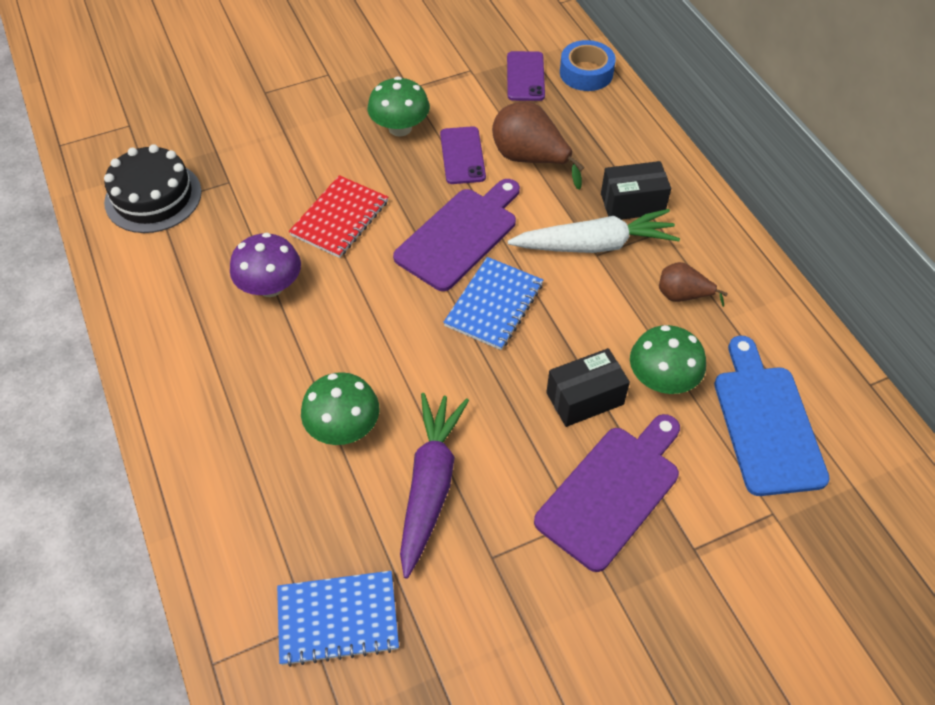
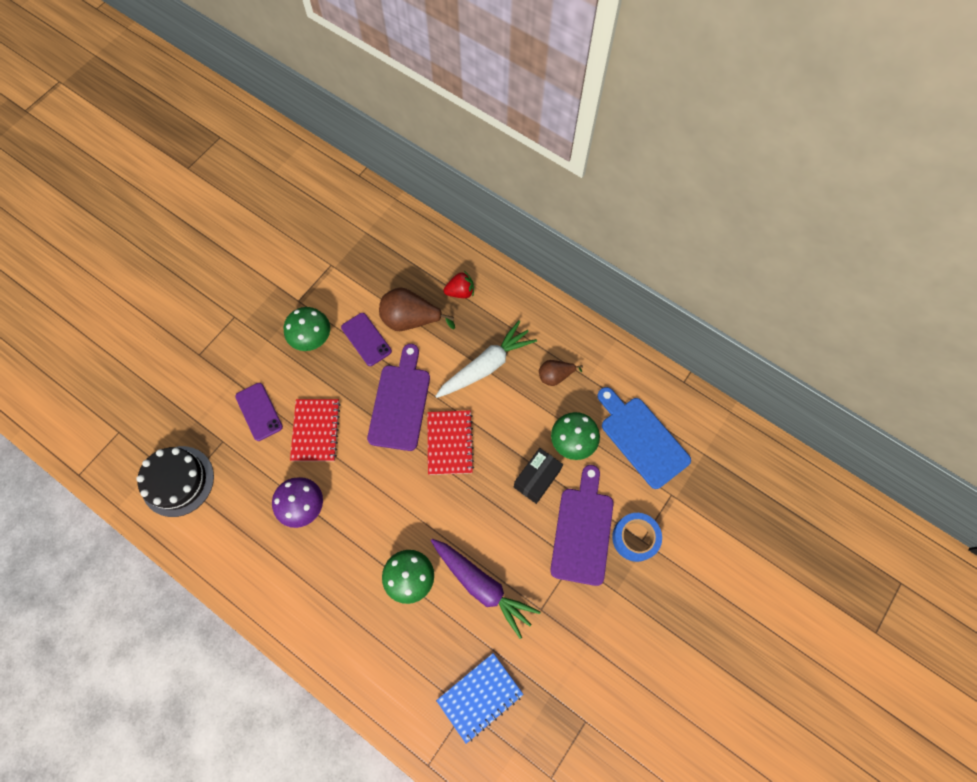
camera: 30 degrees left, 15 degrees up
(430, 485) = (482, 585): purple carrot -> purple carrot turned 150 degrees clockwise
(494, 305) = (450, 443): blue notebook -> red notebook
(525, 76) = (371, 252): purple phone -> purple phone (259, 411)
(586, 73) = (409, 230): blue tape -> blue tape (635, 538)
(611, 156) = (460, 292): none -> red strawberry
(632, 204) = (492, 322): black box -> none

